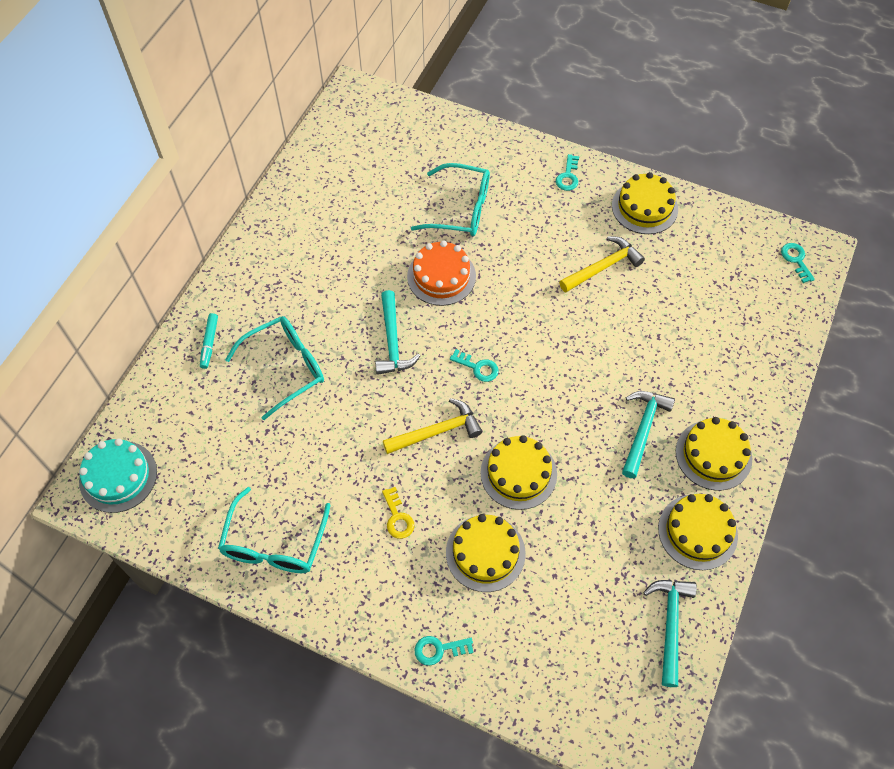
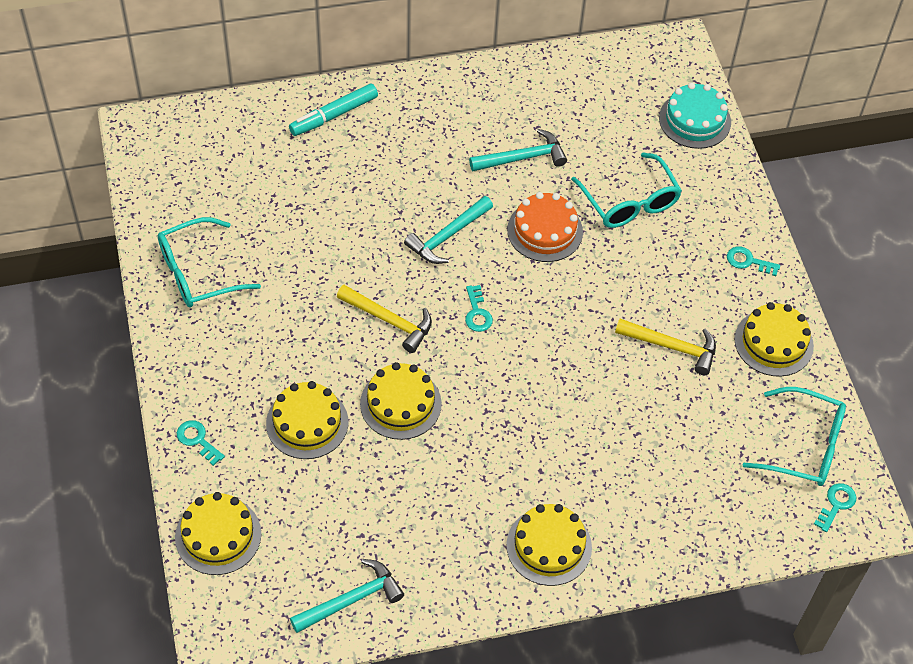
camera: 50 degrees right, 5 degrees down
(118, 476) = (171, 137): turquoise cake -> turquoise cake (694, 120)
(209, 343) = (334, 115): turquoise marker -> turquoise marker, size x1.60
(286, 367) = (357, 180): turquoise glasses -> turquoise glasses (805, 446)
(397, 517) = (288, 341): yellow key -> none
(568, 176) = (748, 261): turquoise key -> turquoise key turned 45 degrees clockwise
(643, 430) = (525, 475): turquoise hammer -> turquoise hammer (522, 158)
(697, 532) = (459, 574): yellow cake -> yellow cake (218, 535)

